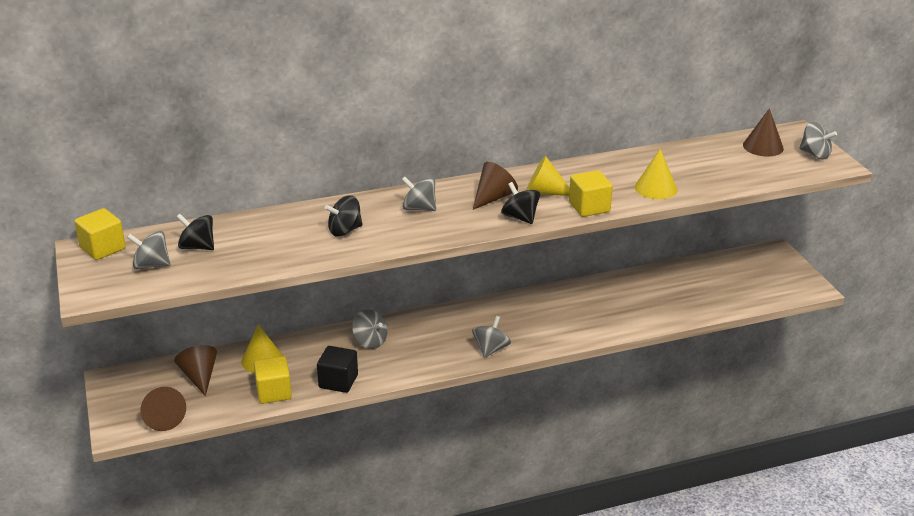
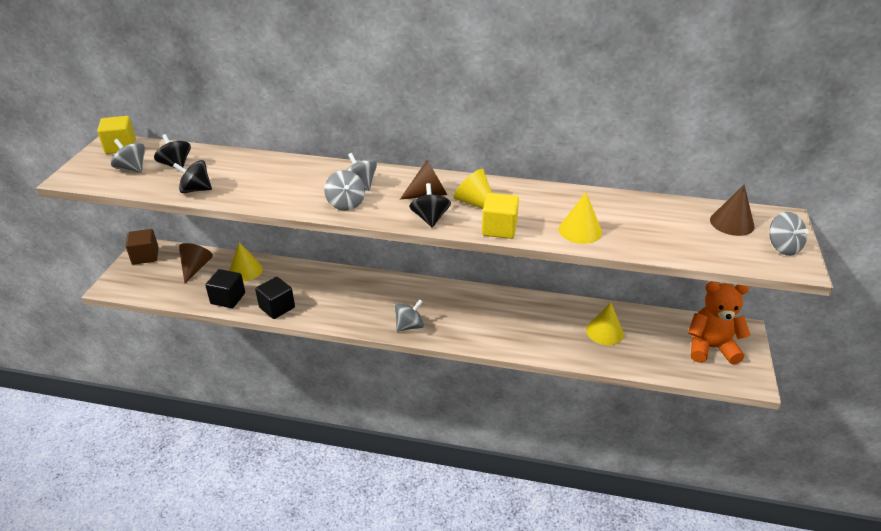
camera: 30 degrees right, 5 degrees up
(122, 386) = (145, 256): none -> brown cube
(163, 418) = (144, 289): brown cone -> none
(274, 392) = (228, 298): yellow cube -> black cube
(344, 230) = (285, 185): black spinning top -> black spinning top (195, 190)
(370, 341) = (329, 284): grey spinning top -> grey spinning top (346, 203)
(668, 291) = (604, 332): none -> yellow cone
(761, 274) = (710, 348): none -> orange teddy bear

